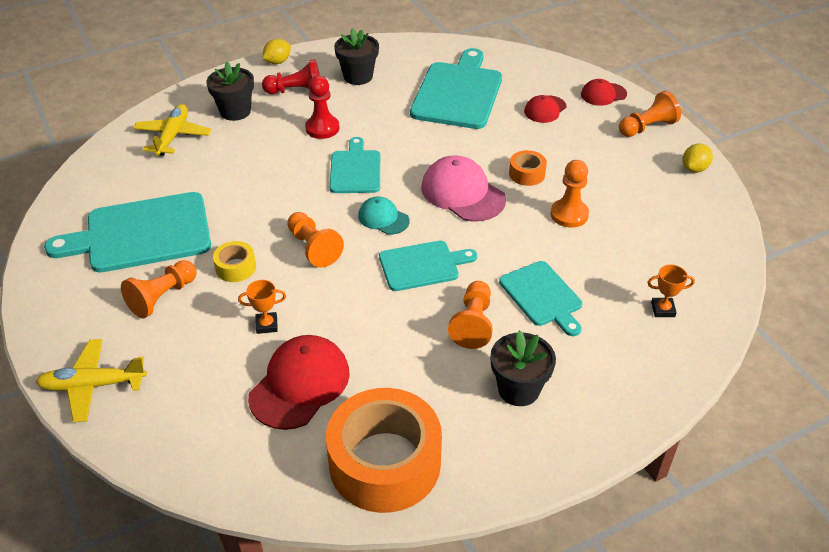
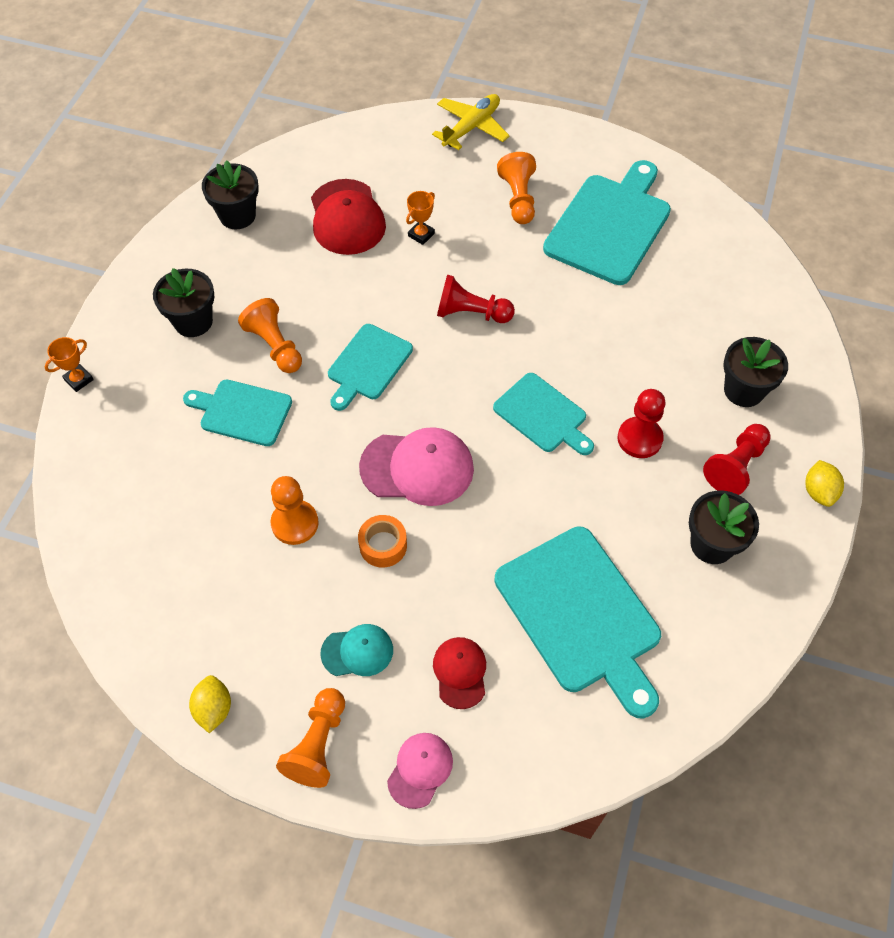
camera: 135 degrees right, 15 degrees up
(173, 136) = (744, 319): yellow plane -> none
(235, 267) = (503, 254): yellow tape -> none
(313, 248) = (471, 313): orange pawn -> red pawn
(383, 218) = (453, 384): turquoise cap -> turquoise cap (357, 651)
(385, 462) = (237, 216): orange tape -> black flower pot
(603, 94) = (420, 770): red cap -> pink cap
(663, 309) = (129, 477): orange trophy -> orange trophy (79, 380)

